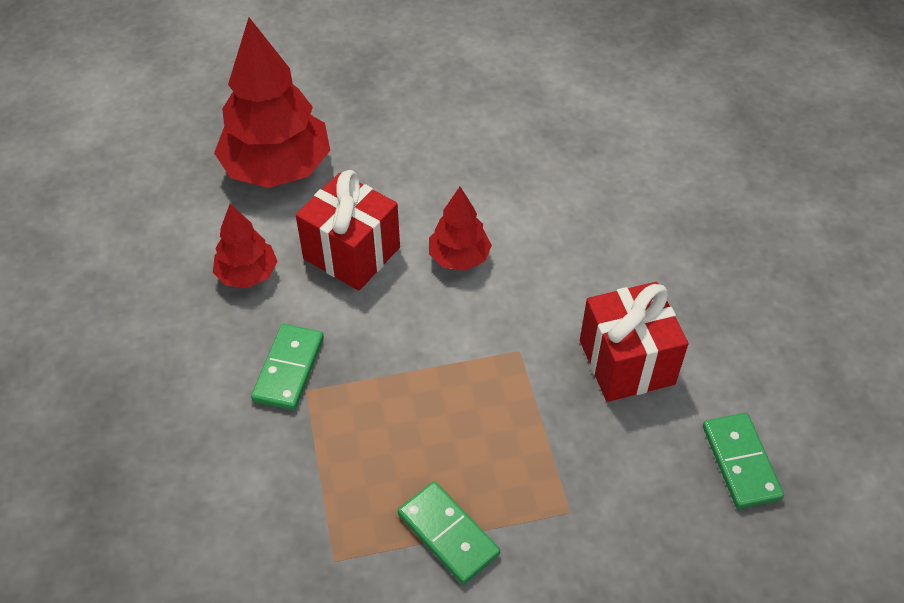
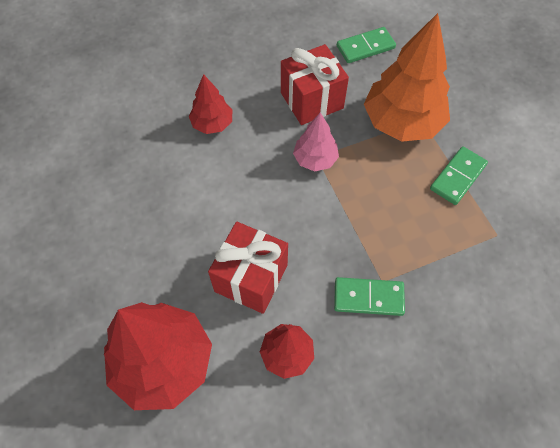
camera: 100 degrees left, 10 degrees up
(459, 258) = (243, 203): red tree -> red tree (212, 124)
(515, 348) = (315, 159): none -> pink tree
(568, 480) = (402, 122): none -> orange tree

